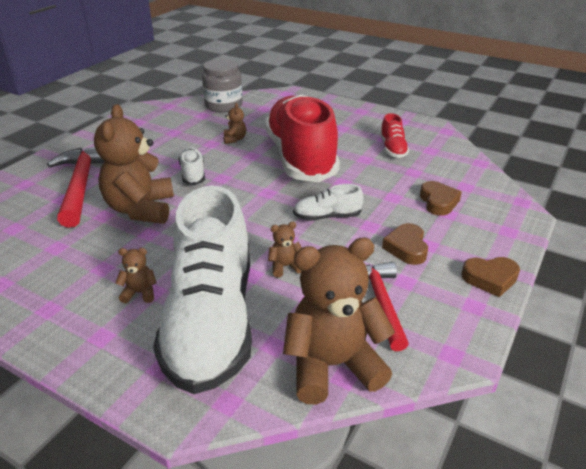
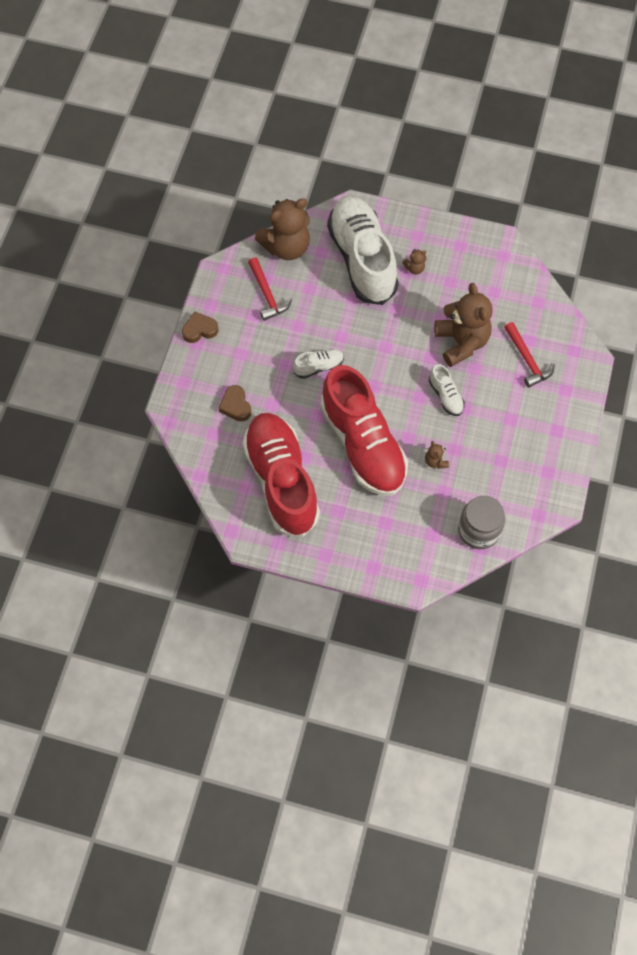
camera: 165 degrees right, 30 degrees up
(81, 185) = (527, 360): red hammer -> red hammer, size x0.67
(285, 266) = (333, 310): brown teddy bear -> none
(392, 149) = (281, 480): red shoe -> red shoe, size x2.43
(406, 248) = (256, 346): brown heart -> none

